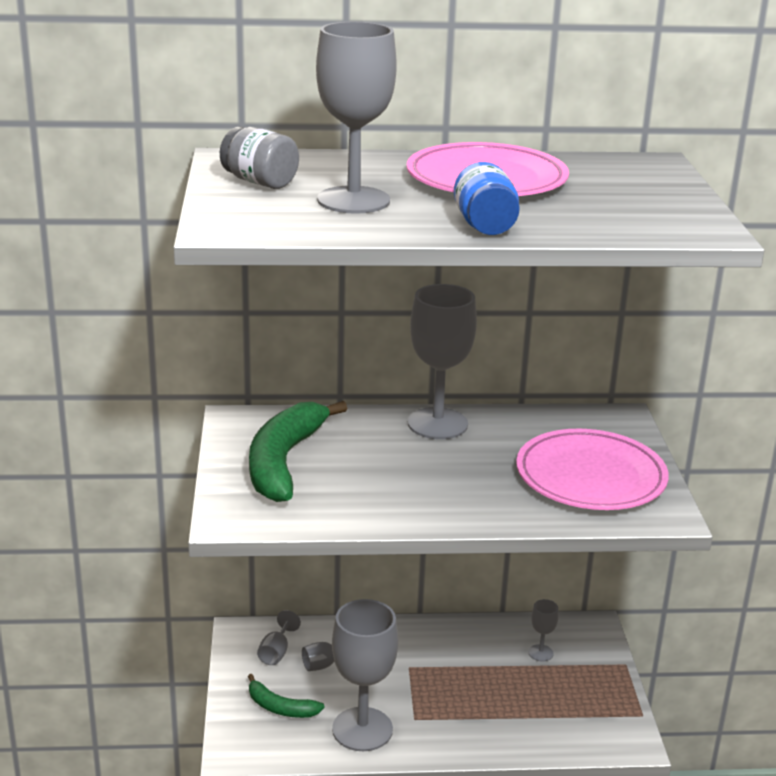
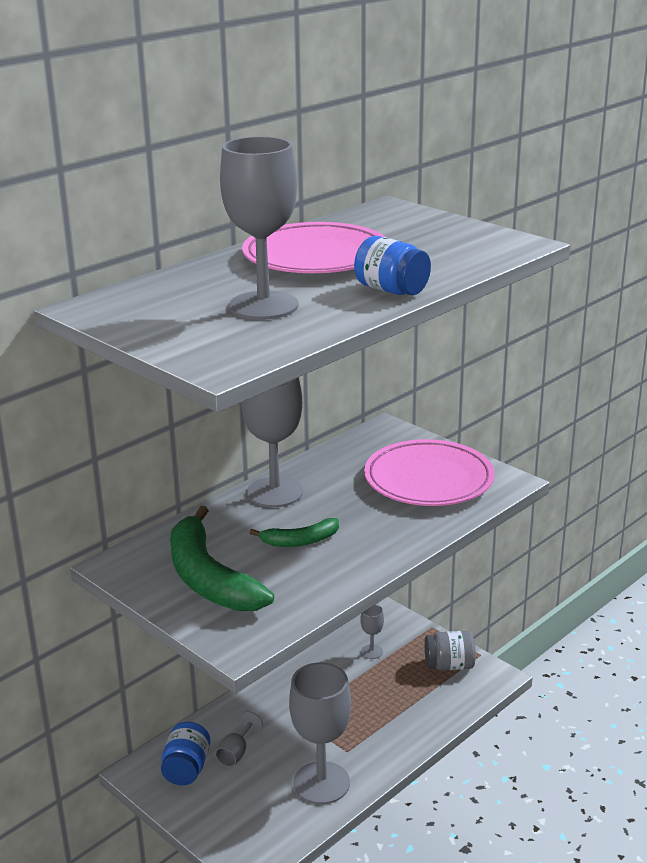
camera: 40 degrees left, 0 degrees up
(260, 182) = (161, 318): grey jar -> grey jar (449, 665)
(276, 652) = (186, 768): grey goblet -> blue jar
(280, 707) = (243, 807): green banana -> green banana (300, 541)

